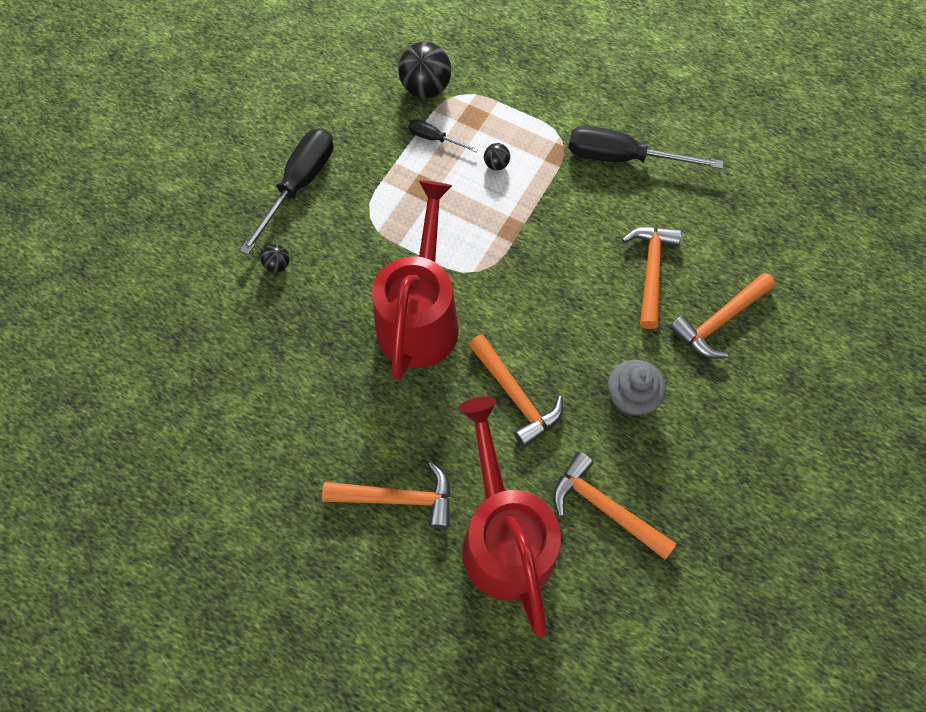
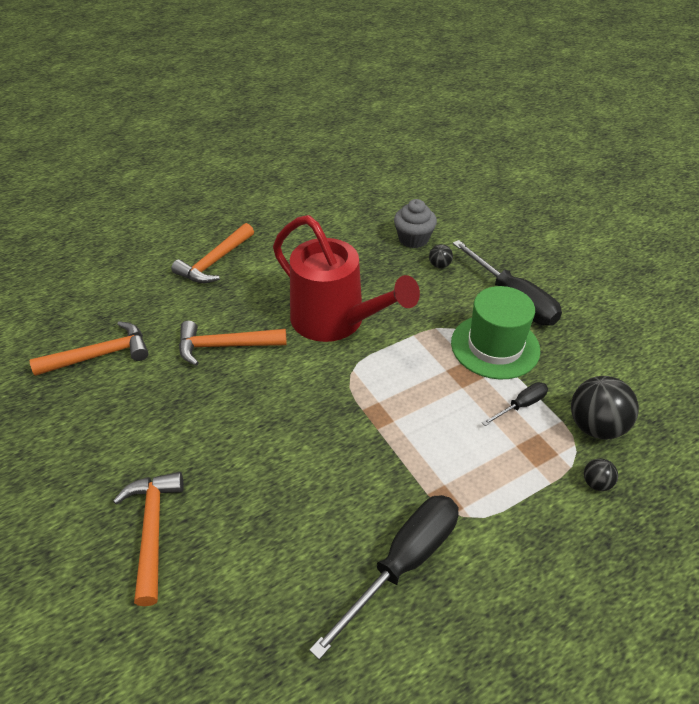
camera: 120 degrees right, 20 degrees down
(375, 178) = (495, 346): none -> green hat
(496, 165) = (461, 439): black ball -> black ball (596, 483)
(504, 535) = (141, 297): red watering can -> none
(630, 397) = (155, 415): grey cupcake -> grey cupcake (413, 239)
(650, 271) = (250, 503): orange hammer -> none

